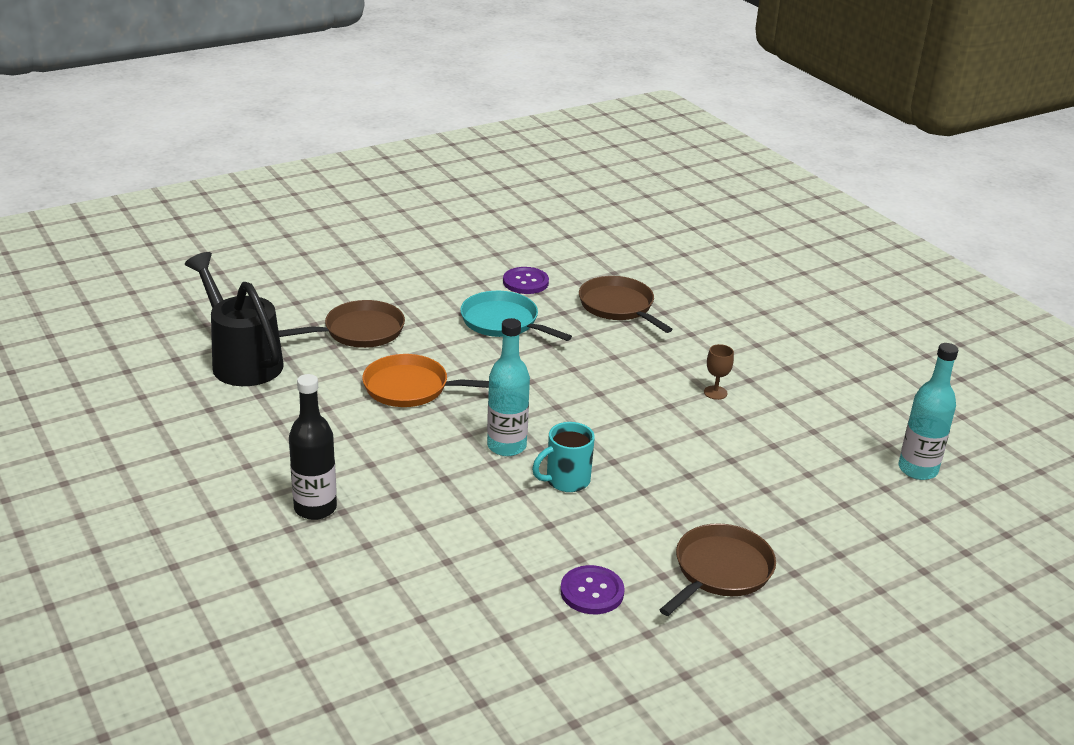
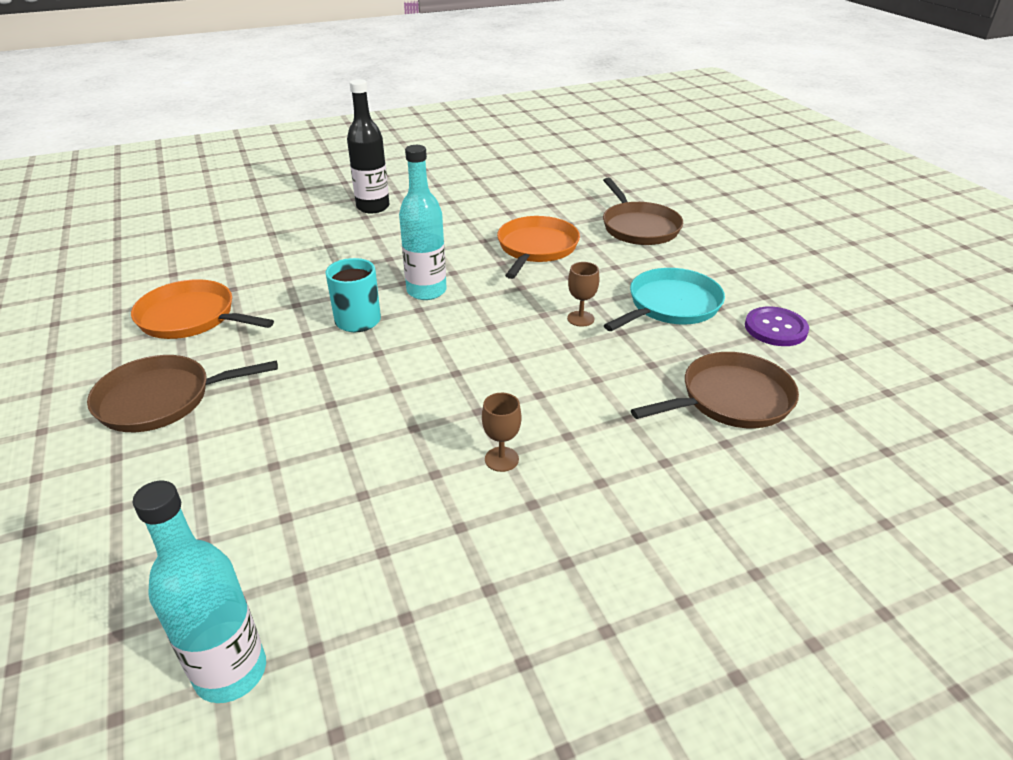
camera: 100 degrees right, 5 degrees up
(242, 360) = (585, 181): black watering can -> none
(533, 363) = (580, 318): none -> brown goblet
(592, 592) = (191, 317): purple button -> orange pan
(720, 570) = (161, 399): brown pan -> brown pan turned 120 degrees clockwise

